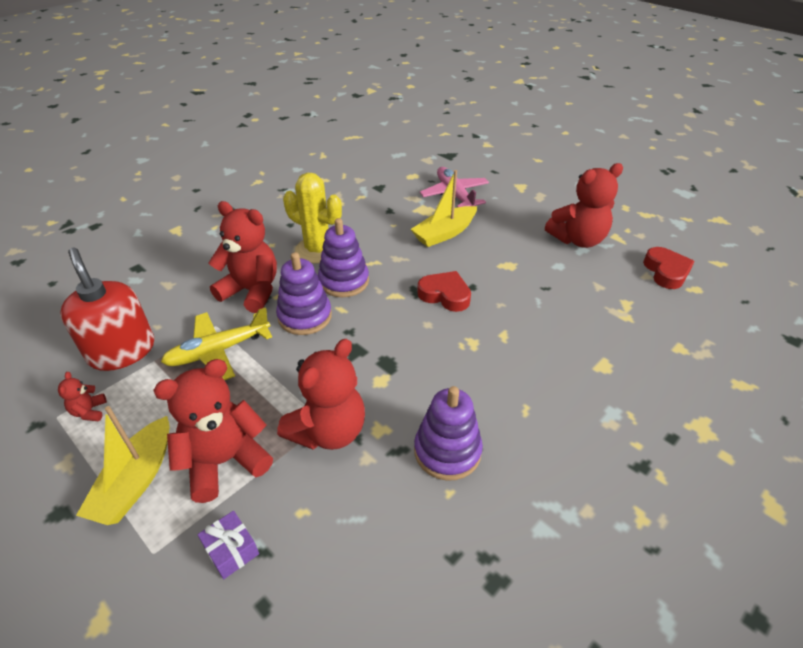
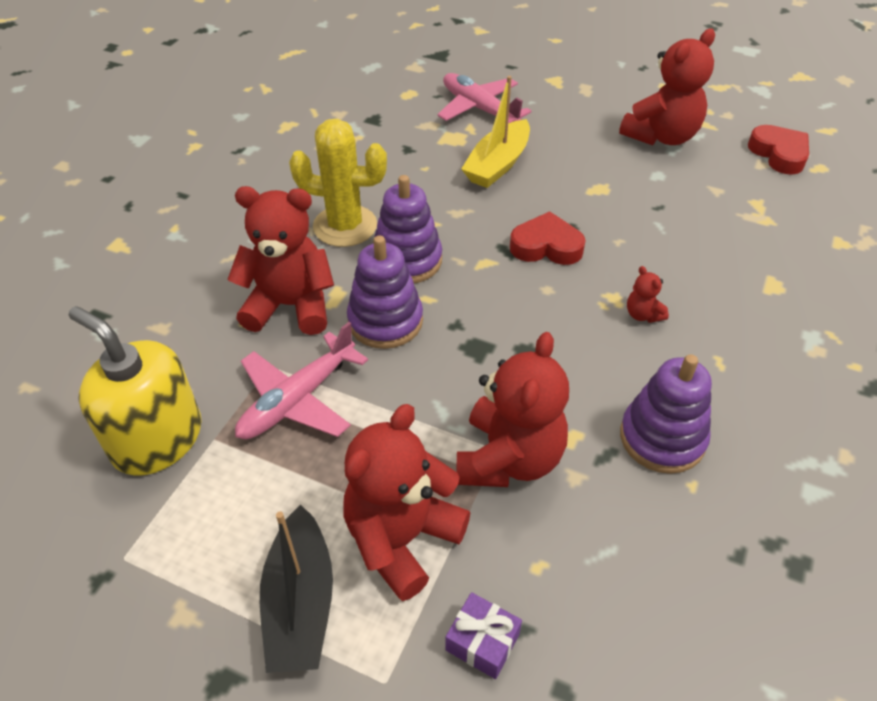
camera: 20 degrees left, 5 degrees up
(89, 411) = (168, 535): red teddy bear -> red teddy bear (643, 314)
(122, 351) = (157, 439): red soap dispenser -> yellow soap dispenser
(136, 481) = (300, 603): yellow boat -> black boat
(218, 351) = (297, 400): yellow plane -> pink plane

